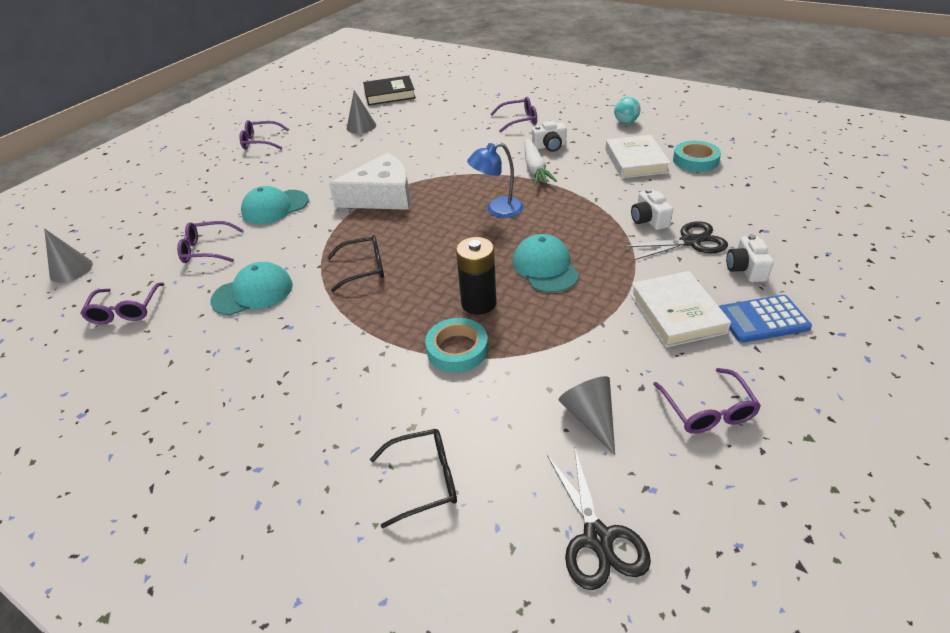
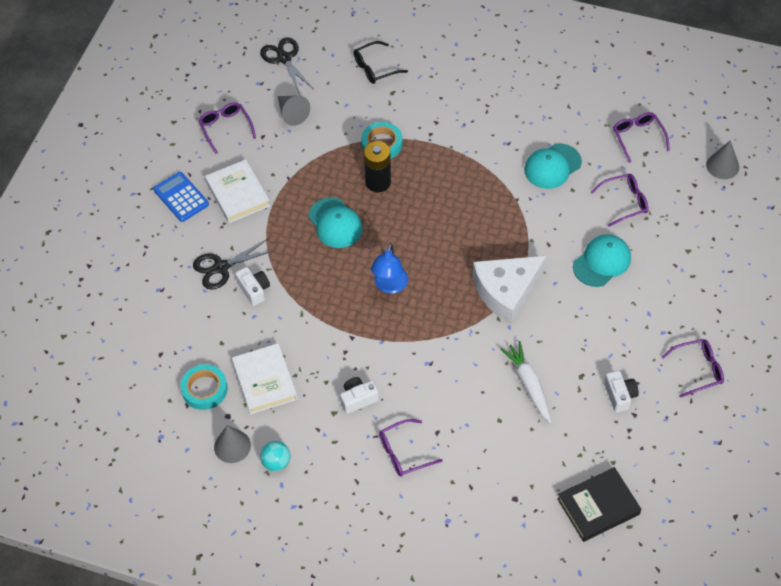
camera: 165 degrees right, 15 degrees up
(361, 126) = (594, 417): grey cone -> grey cone (232, 446)
(363, 268) = (479, 201): black glasses -> none
(497, 210) = (389, 286): blue lamp -> blue lamp turned 135 degrees clockwise
(535, 168) = (366, 355): white carrot -> white carrot (528, 384)
(745, 269) = (183, 243): white camera -> white camera (619, 395)
(762, 319) = (181, 197): blue calculator -> blue calculator turned 105 degrees counterclockwise

